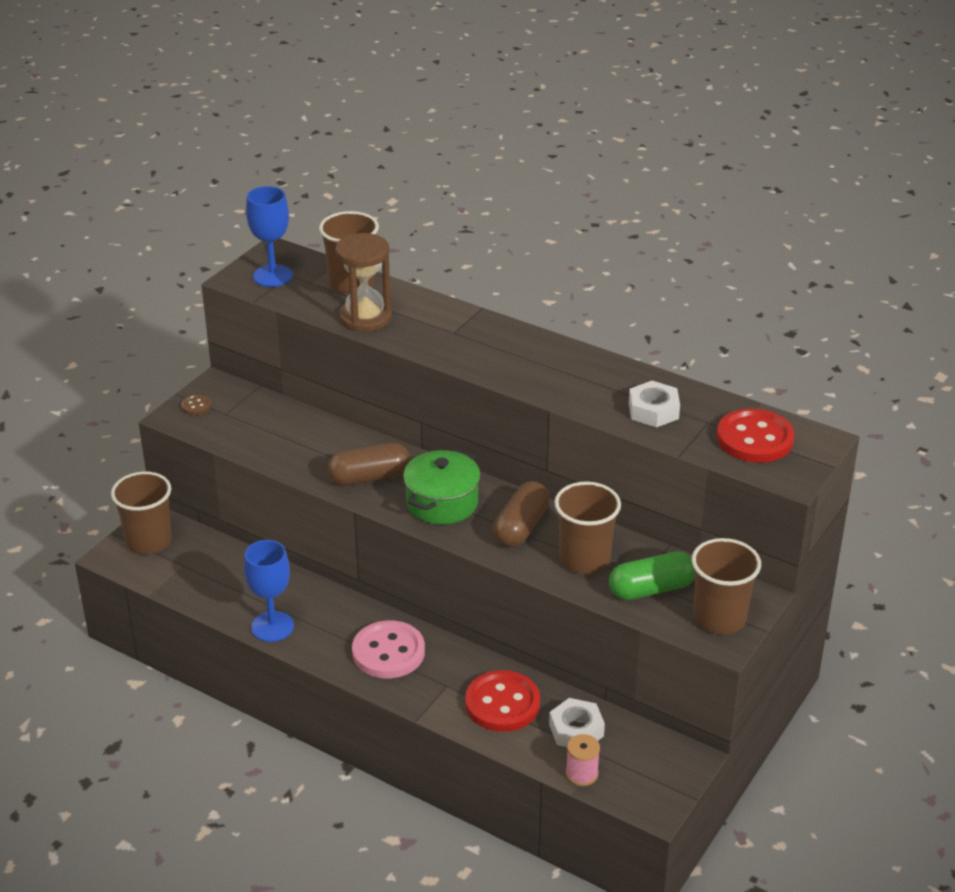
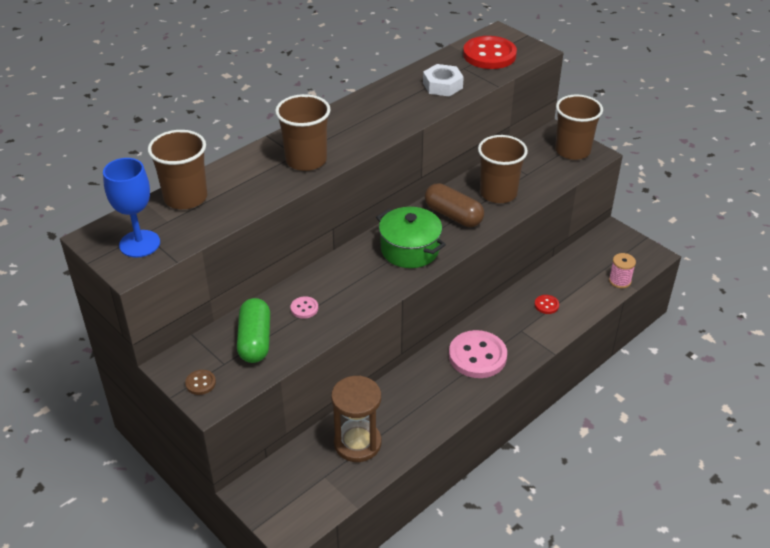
camera: 75 degrees left, 5 degrees up
(148, 541) = (279, 499): brown cup -> brown cup (306, 160)
(272, 627) = (427, 423): blue goblet -> none
(318, 446) = (304, 308): none -> pink button
(365, 318) = (246, 197): brown hourglass -> brown hourglass (357, 443)
(369, 477) = (361, 284): brown capsule -> none
(502, 703) = (546, 305): red button -> red button, size x0.44
(576, 730) = (579, 275): white nut -> none
(651, 589) = (537, 171): green capsule -> green capsule (255, 340)

